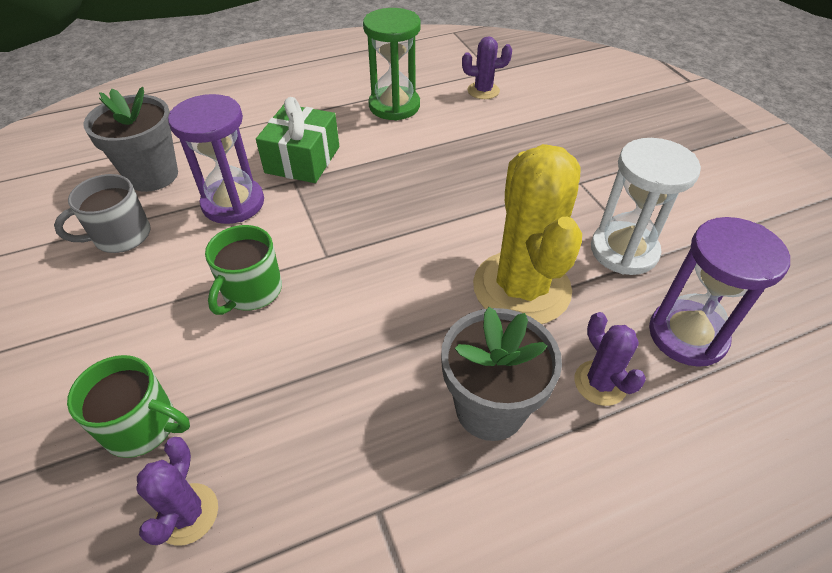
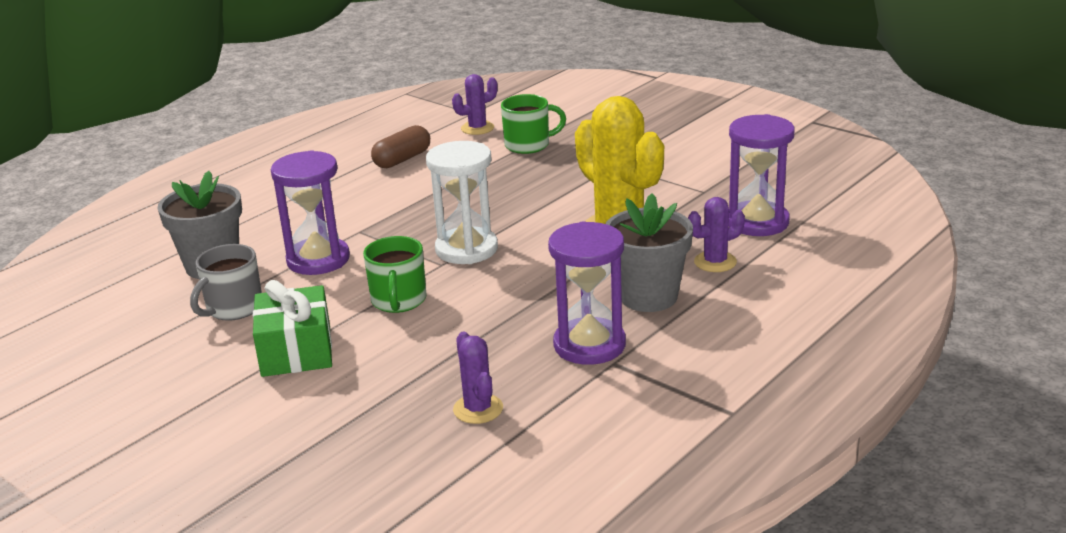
camera: 25 degrees left, 20 degrees down
(142, 426) = (392, 388): green mug -> green mug (528, 145)
(302, 159) = (352, 216): green gift -> green gift (296, 351)
(374, 462) = (589, 345): none -> purple hourglass
(394, 106) = (402, 159): green hourglass -> brown capsule
(600, 383) = (715, 262): purple cactus -> purple cactus turned 60 degrees counterclockwise
(624, 251) = (680, 193): white hourglass -> white hourglass (466, 249)

